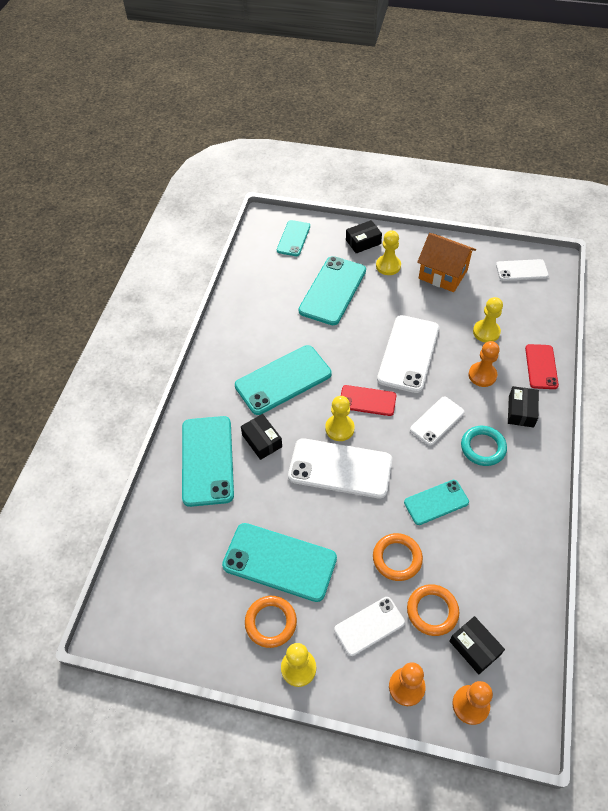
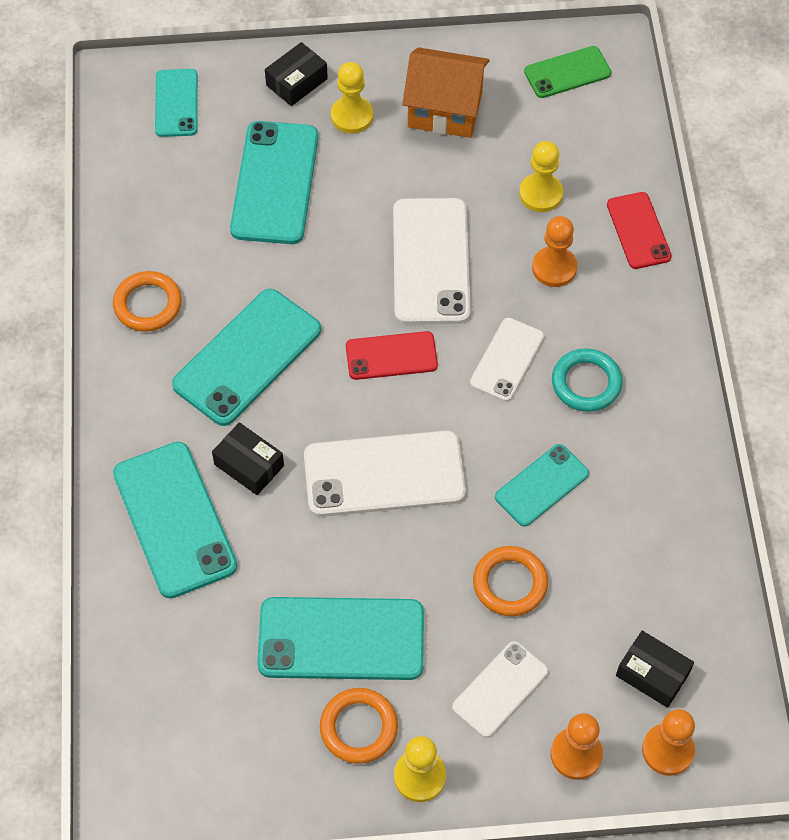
camera: 20 degrees left, 5 degrees up
(339, 428) = (363, 412): yellow pawn -> none
(432, 611) = (581, 642): orange ring -> orange ring (148, 304)
(521, 270) = (567, 73): white phone -> green phone
(521, 411) = (627, 311): black box -> none

